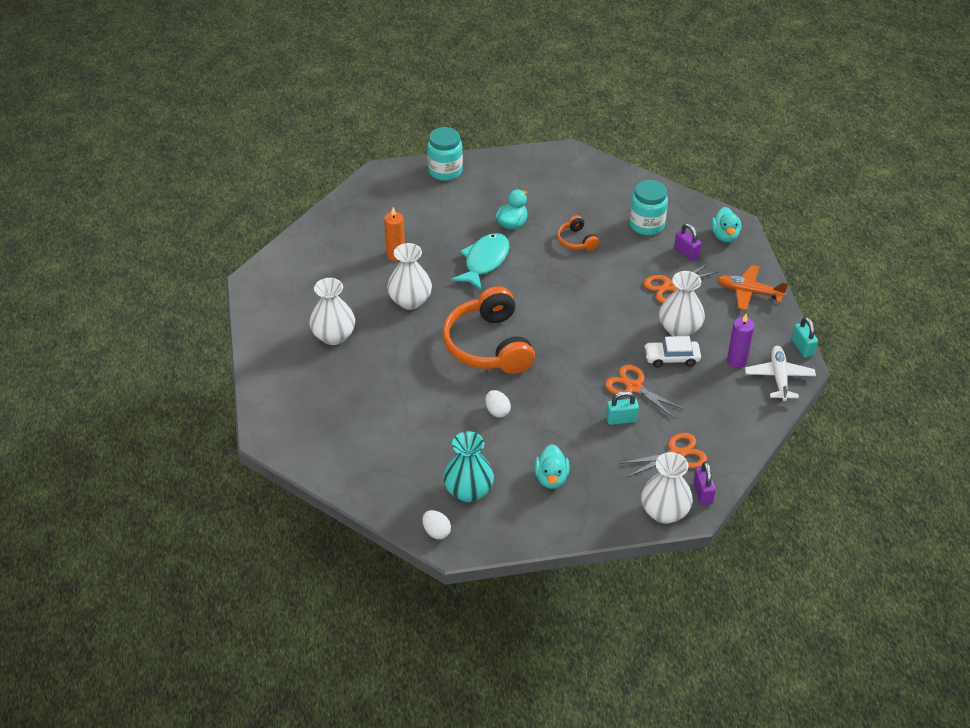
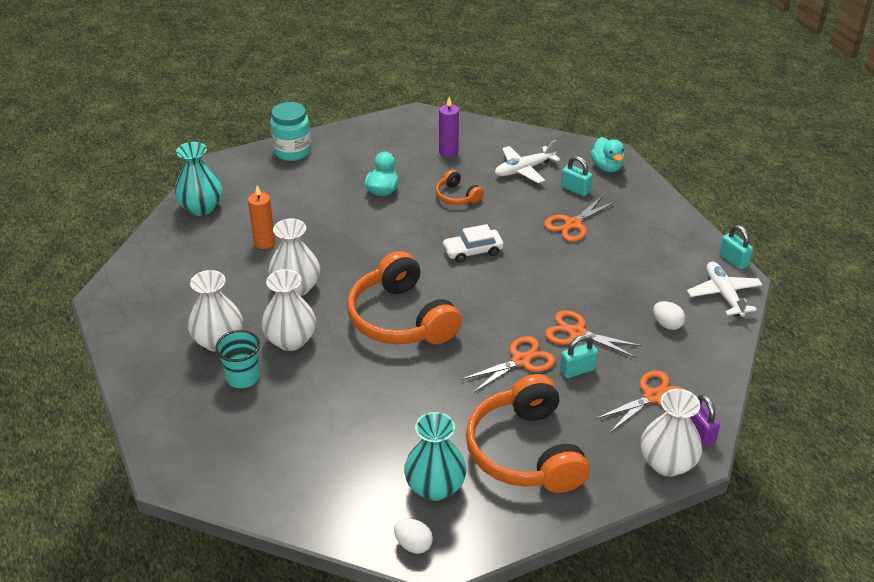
camera: 15 degrees left, 5 degrees down
(345, 370) = (243, 377): none -> turquoise cup
(352, 212) = (201, 207): none -> turquoise vase
(484, 261) = (365, 233): turquoise fish -> none
(497, 411) = (436, 388): white egg -> white egg (667, 324)
(551, 478) = (525, 451): turquoise duck -> orange headphones
(576, 402) = (521, 361): none -> orange scissors
(646, 225) = (524, 169): turquoise jar -> white plane
(672, 358) = (604, 295): white car -> white car (473, 251)
(679, 329) = (600, 264): white vase -> white vase (291, 340)
(686, 253) = (575, 189): purple padlock -> turquoise padlock
(737, 361) = (673, 286): purple candle -> purple candle (448, 152)
(749, 292) = (655, 216): orange plane -> none

